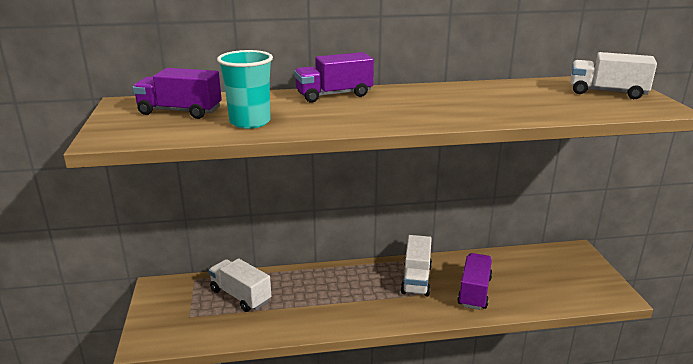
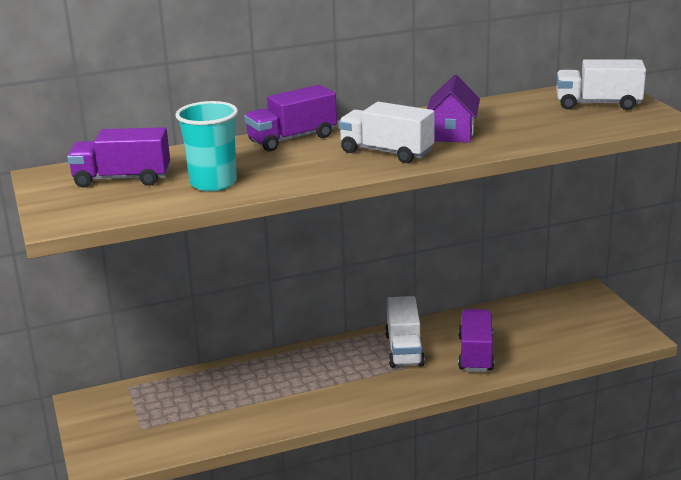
camera: 10 degrees left, 0 degrees up
(240, 296) = (195, 397): white truck -> white truck (386, 152)
(471, 103) = (452, 133): none -> purple house

